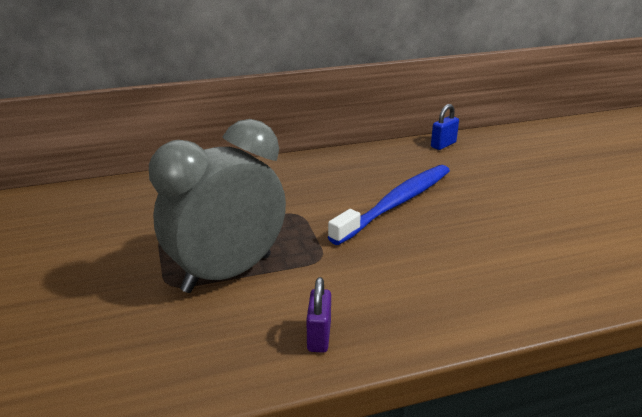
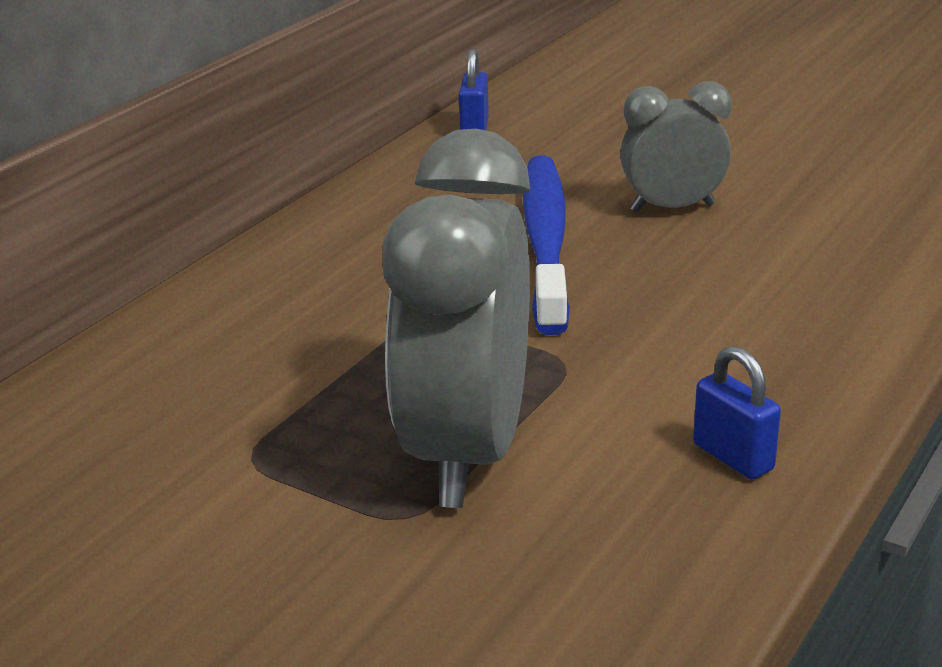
camera: 40 degrees left, 0 degrees up
(319, 336) = (733, 457): purple padlock -> blue padlock
(477, 214) = (672, 208): none -> grey clock

